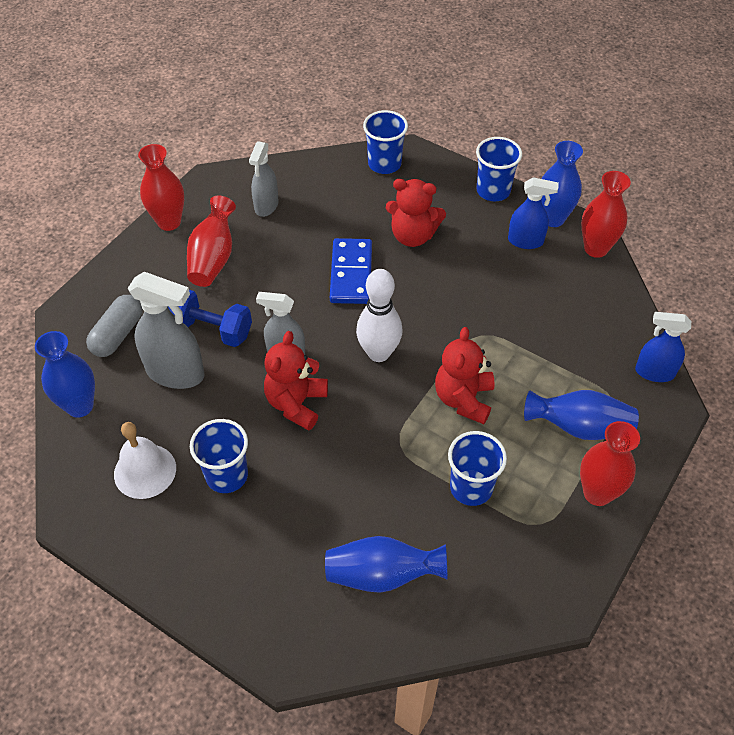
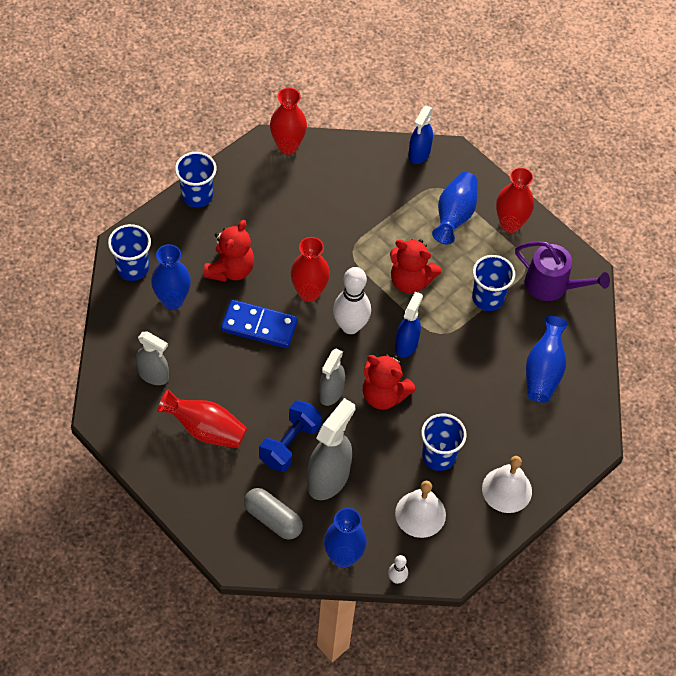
camera: 80 degrees left, 5 degrees up
(57, 463) = (397, 579): none -> white bowling pin
(169, 222) = (146, 460): red vase -> red vase (309, 292)
(194, 561) = (507, 489): none -> white bell
(522, 562) = (552, 285): none -> purple watering can
(526, 241) = (264, 191): blue spray bottle -> blue spray bottle (406, 344)
(553, 218) = (245, 164): blue vase -> blue vase (172, 300)

